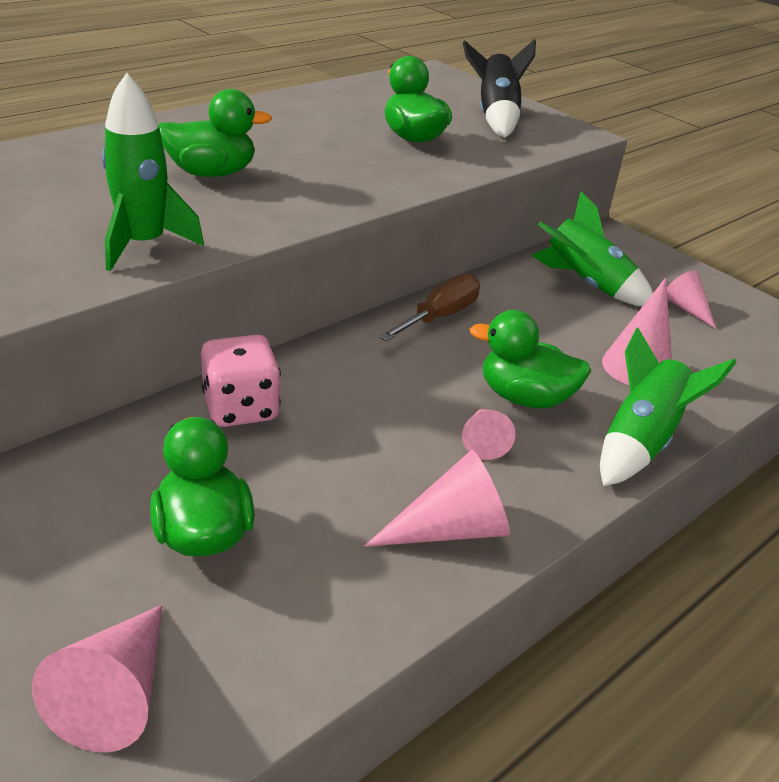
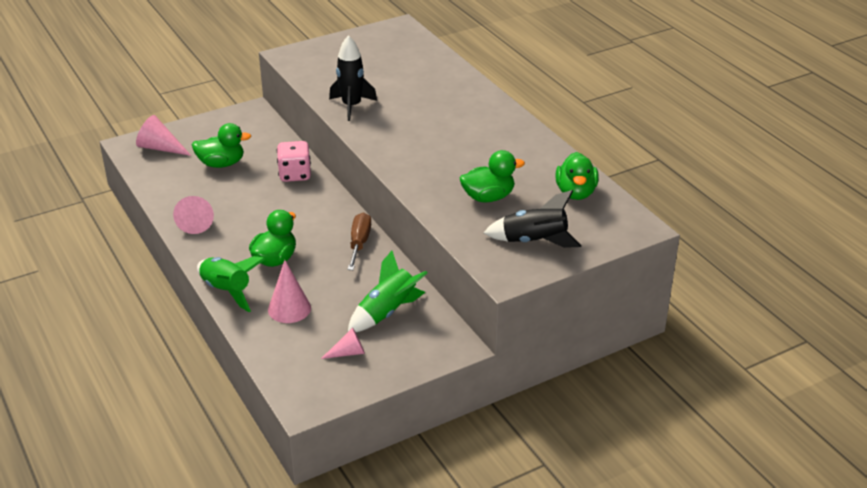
camera: 105 degrees right, 0 degrees up
(144, 245) = (351, 106): green rocket -> black rocket
(211, 173) = (431, 124): green duck -> green duck (575, 193)
(440, 316) = (359, 243): brown screwdriver -> brown screwdriver turned 135 degrees counterclockwise
(483, 440) = (247, 239): pink cone -> none

